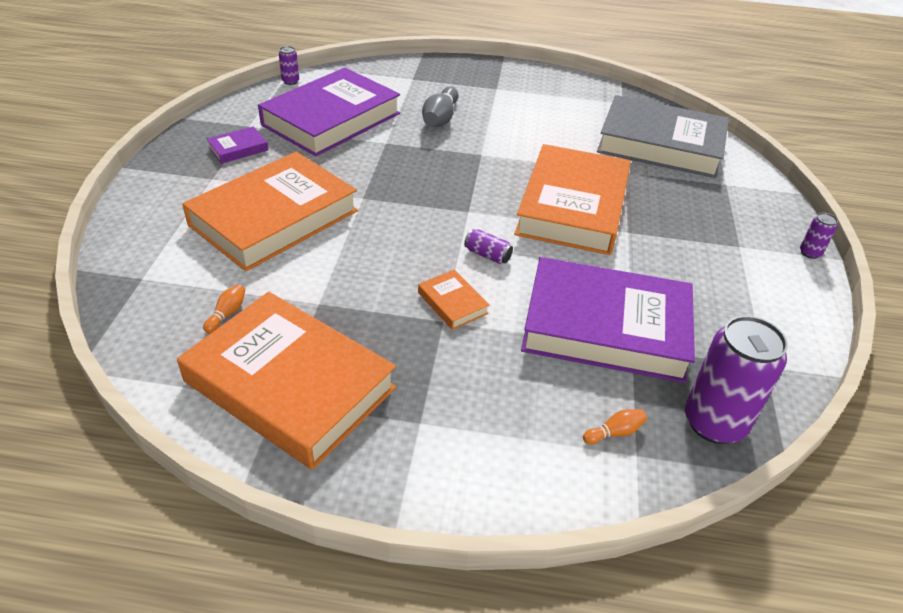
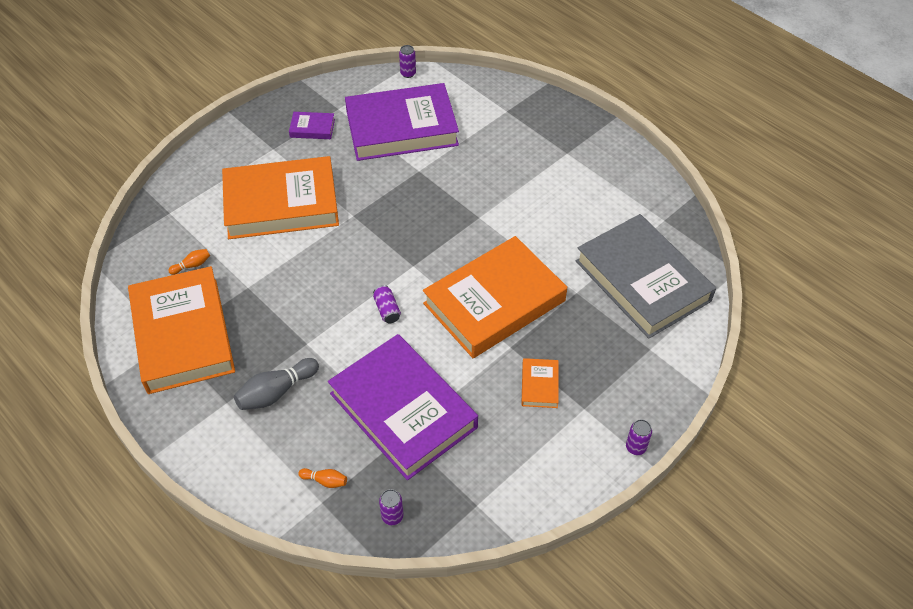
camera: 40 degrees right, 10 degrees up
(440, 118) = (485, 165): grey bowling pin -> grey bowling pin (276, 392)
(452, 303) = (325, 334): orange book -> orange book (539, 385)
(714, 423) = (392, 516): purple can -> purple can, size x0.45

